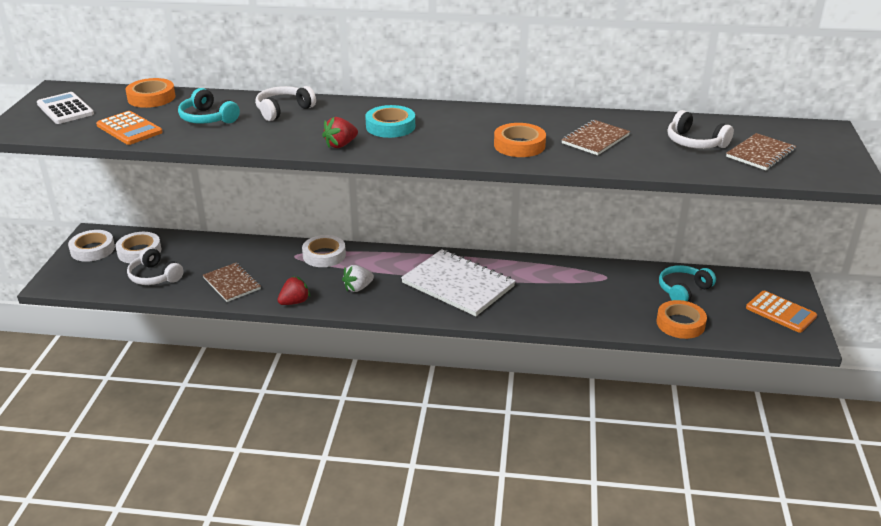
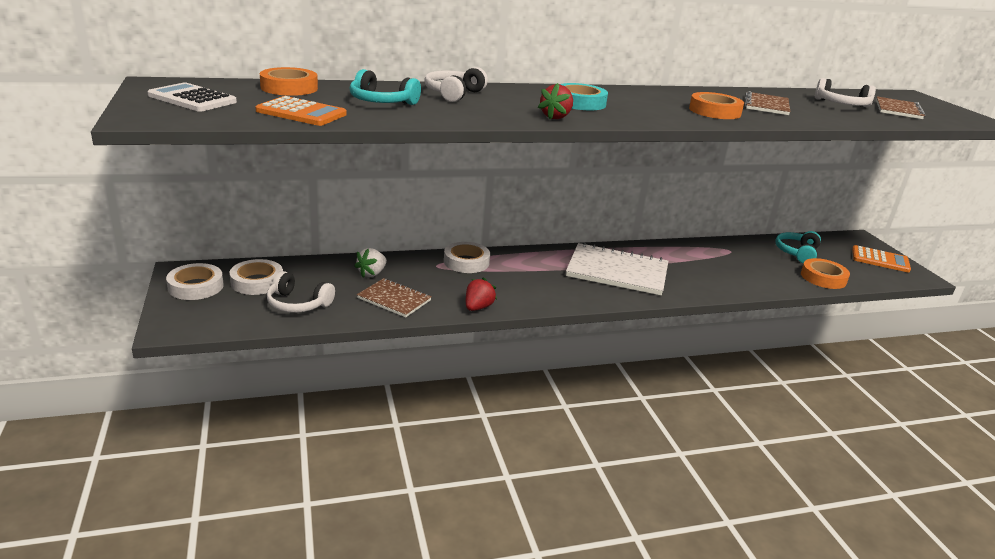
camera: 25 degrees left, 5 degrees down
(358, 288) = (528, 286): white strawberry -> white strawberry (372, 273)

